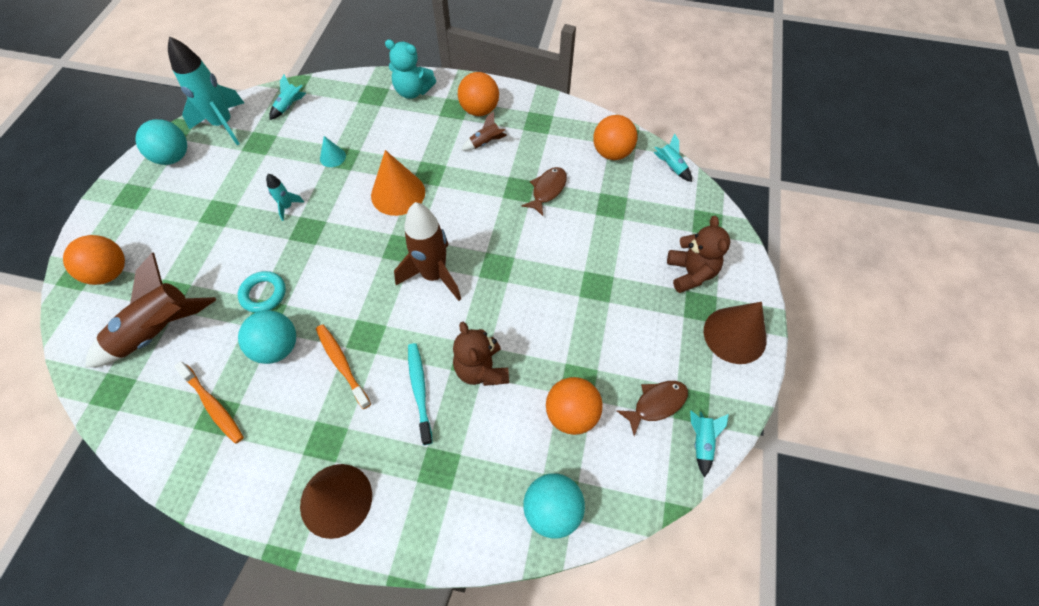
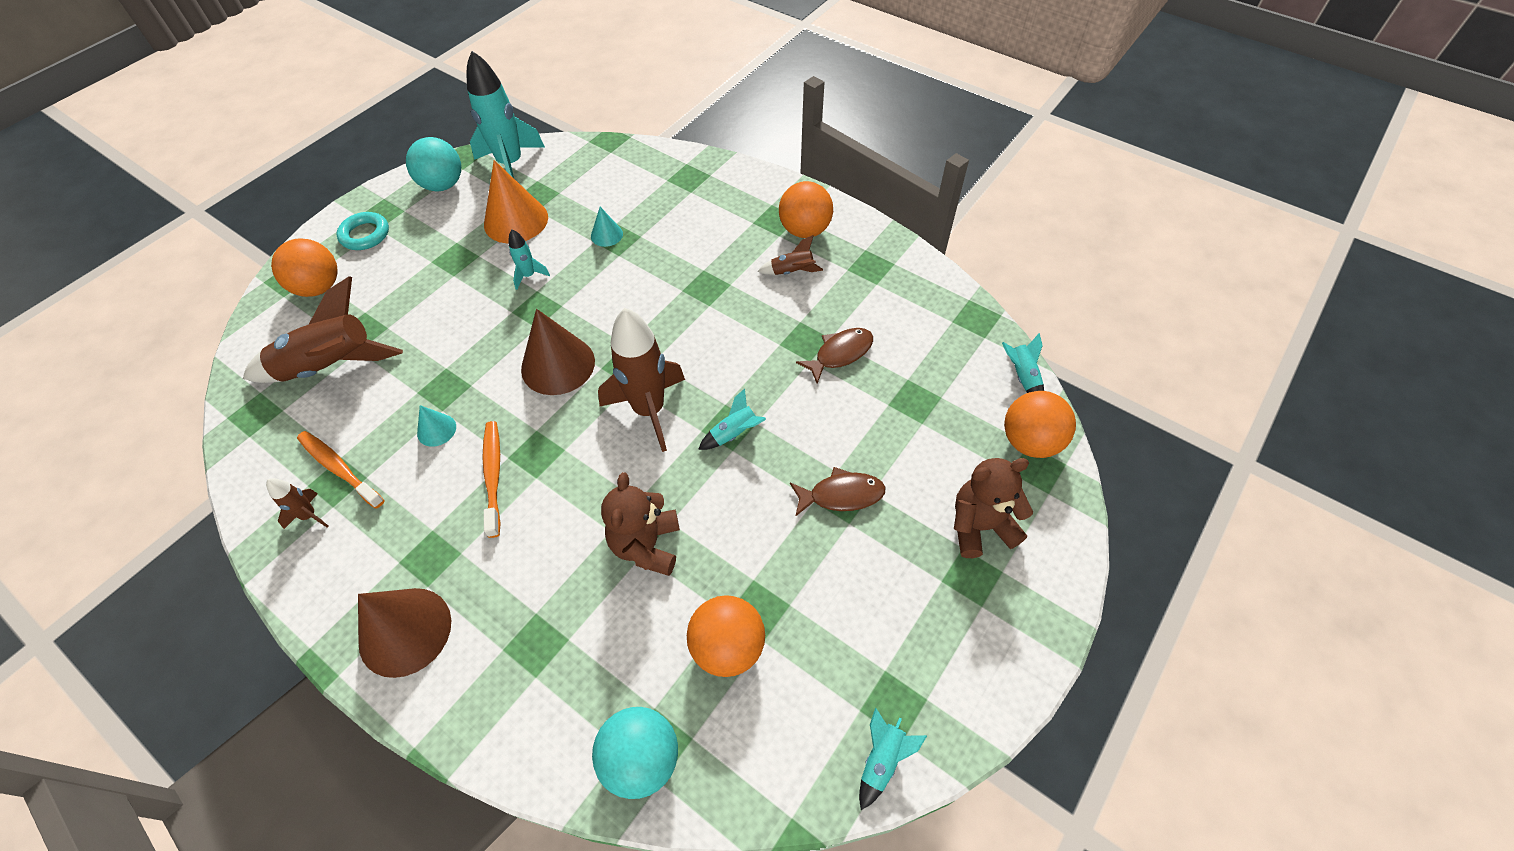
camera: 25 degrees right, 5 degrees down
(208, 449) = (309, 516): none -> brown rocket
(213, 405) = (339, 468): orange toothbrush -> orange toothbrush turned 150 degrees clockwise
(263, 294) = (454, 364): turquoise ring -> turquoise ring (365, 235)
(277, 347) = (436, 430): turquoise ball -> turquoise cone
(289, 106) = (590, 164): turquoise rocket -> turquoise rocket (734, 433)
(398, 193) = (657, 300): orange cone -> orange cone (516, 220)
(413, 91) = (736, 186): turquoise teddy bear -> none
(419, 390) = (562, 542): turquoise toothbrush -> none
(612, 153) = (949, 333): orange ball -> orange ball (1030, 442)
(656, 404) = (845, 682): brown fish -> brown fish (841, 495)
(690, 273) = (980, 526): brown teddy bear -> brown teddy bear turned 120 degrees counterclockwise
(734, 335) = (1002, 634): brown cone -> brown cone (558, 365)

